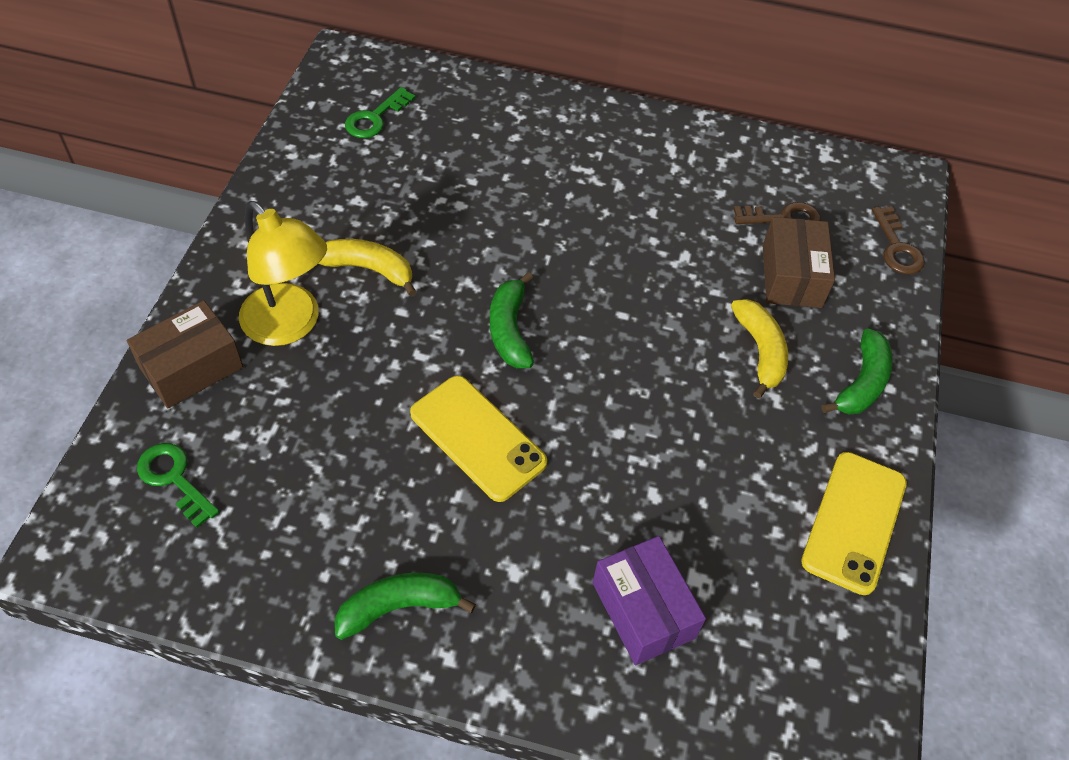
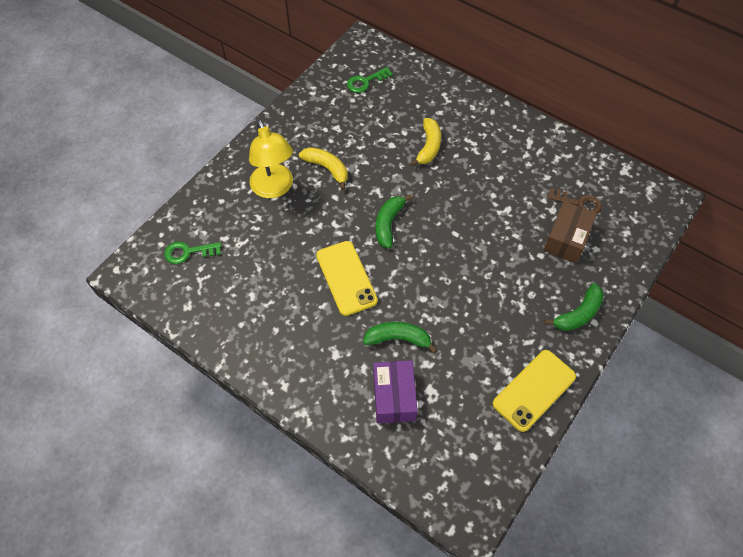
camera: 25 degrees right, 5 degrees up
(174, 479) = (188, 252): green key -> green key turned 75 degrees counterclockwise
(191, 367) = (217, 197): brown box -> none
(398, 607) = (270, 352): green banana -> green banana (398, 338)
(760, 351) = (526, 277): yellow banana -> yellow banana (428, 146)
(897, 247) = (642, 240): brown key -> none

